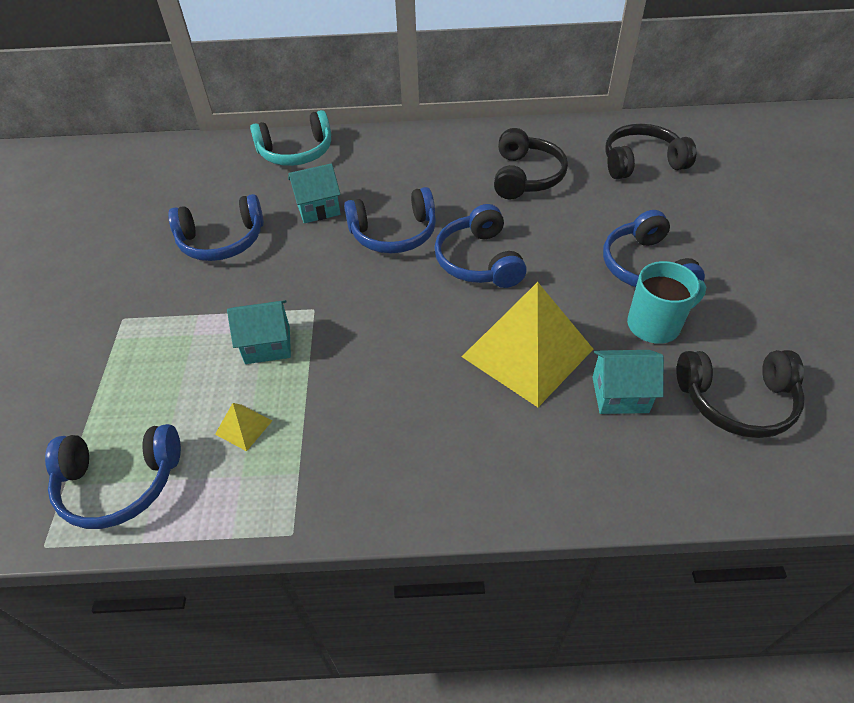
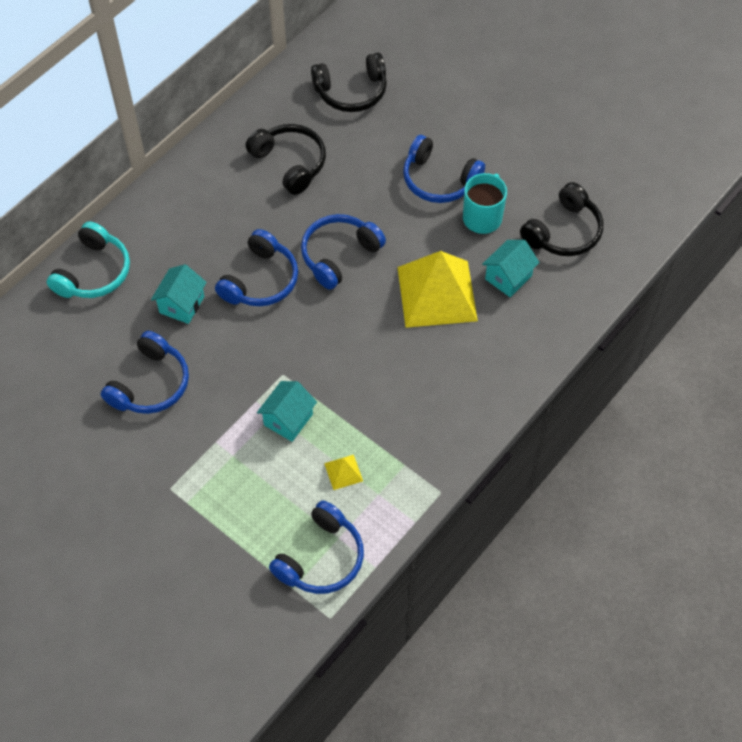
camera: 50 degrees left, 10 degrees up
(479, 260) = (339, 255): blue headphones -> blue headphones turned 105 degrees clockwise
(641, 163) = (351, 91): black headphones -> black headphones turned 135 degrees counterclockwise

